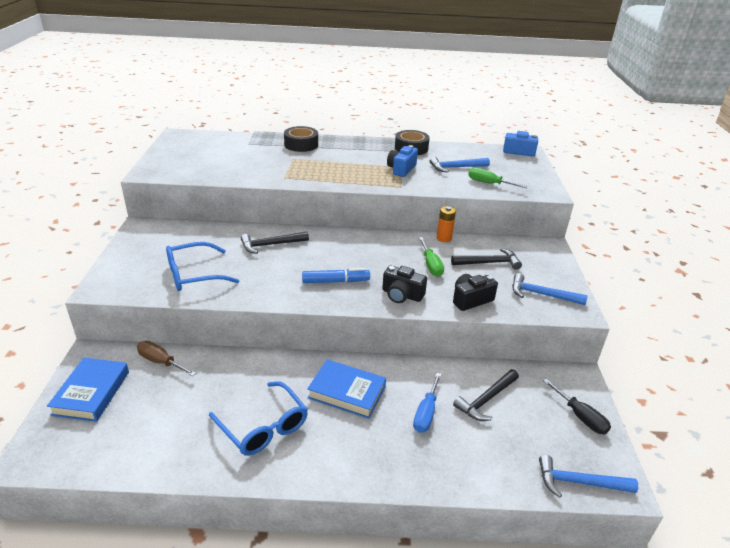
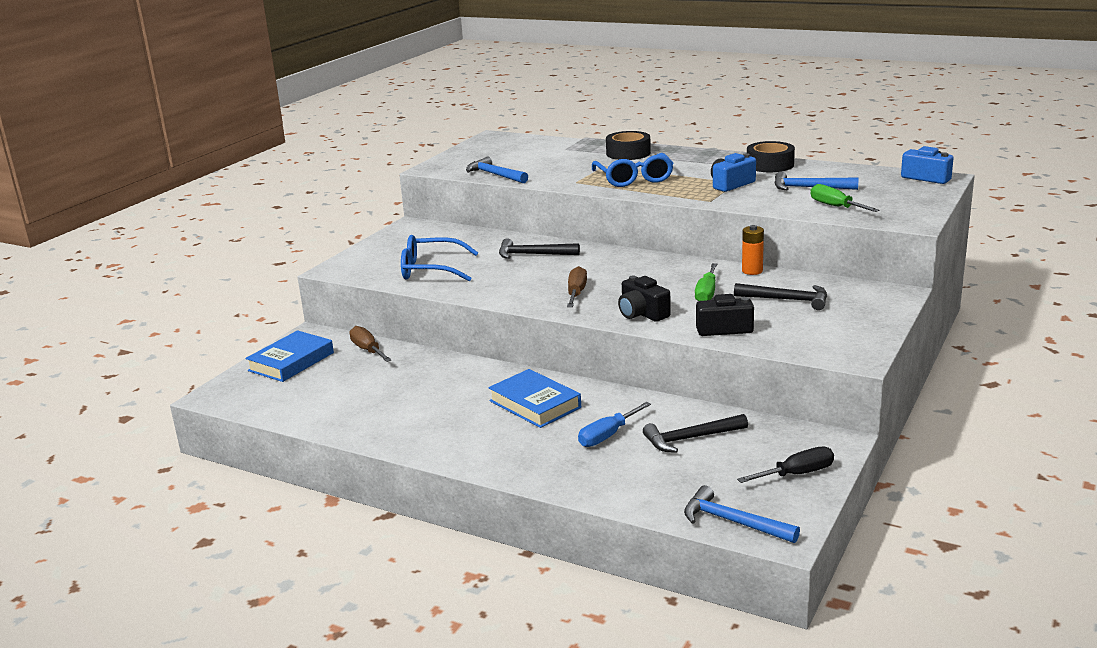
camera: 30 degrees right, 10 degrees down
(263, 427) = (428, 413): blue glasses -> blue glasses (634, 178)
(335, 281) = (576, 293): blue marker -> brown screwdriver
(541, 294) = (825, 336): blue hammer -> blue hammer (495, 175)
(580, 417) = (797, 474): black screwdriver -> black screwdriver turned 105 degrees counterclockwise

